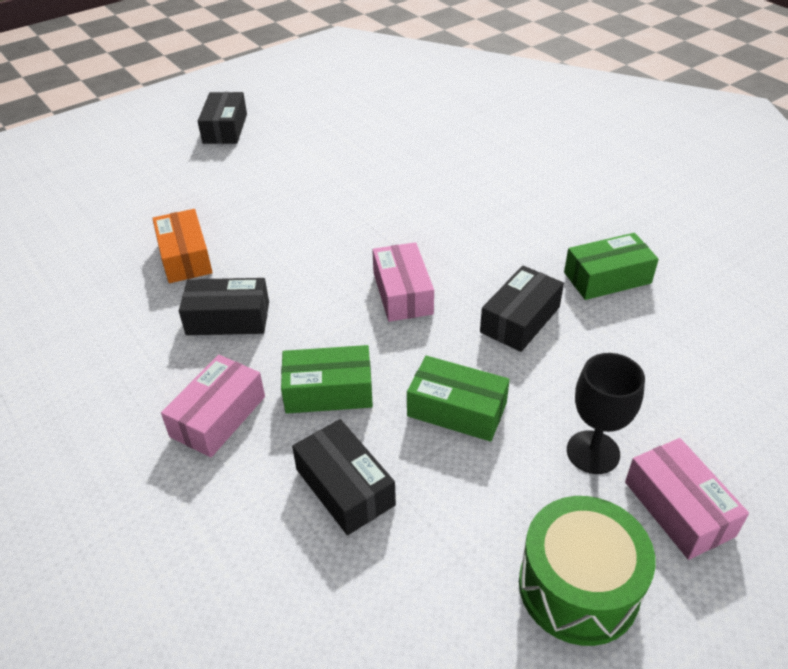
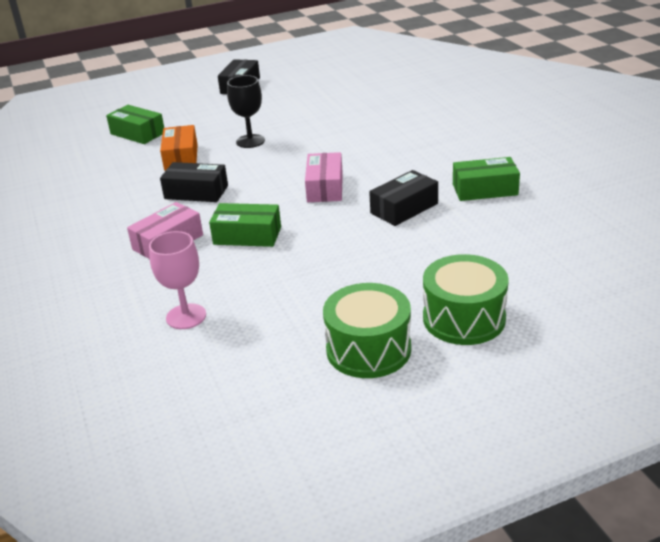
camera: 15 degrees right, 10 degrees down
(294, 561) = (186, 316): none -> pink goblet
(345, 487) = (235, 284): black box -> none
(457, 410) = (332, 253): green box -> green box (137, 133)
(593, 452) = (418, 284): black goblet -> black goblet (250, 141)
(679, 508) = (464, 318): pink box -> green drum

